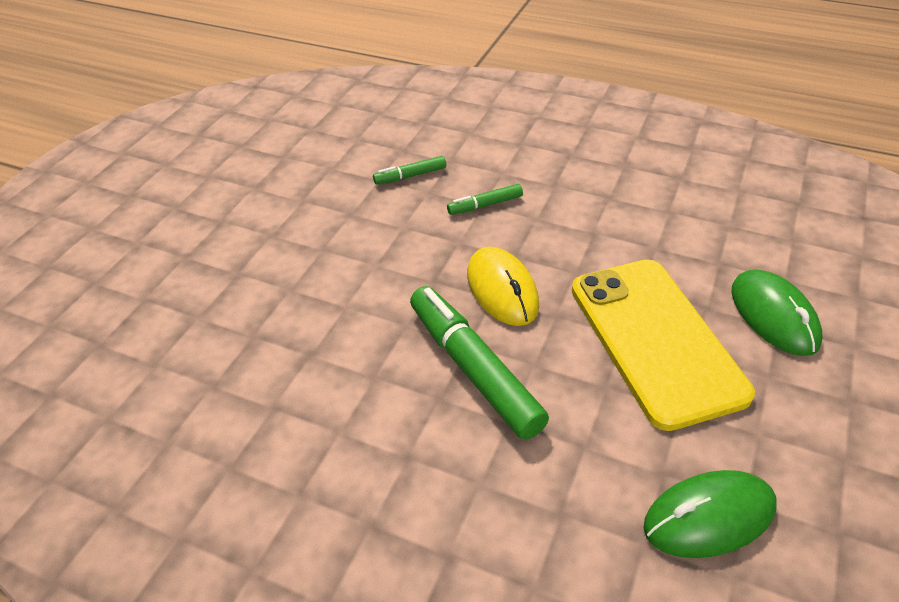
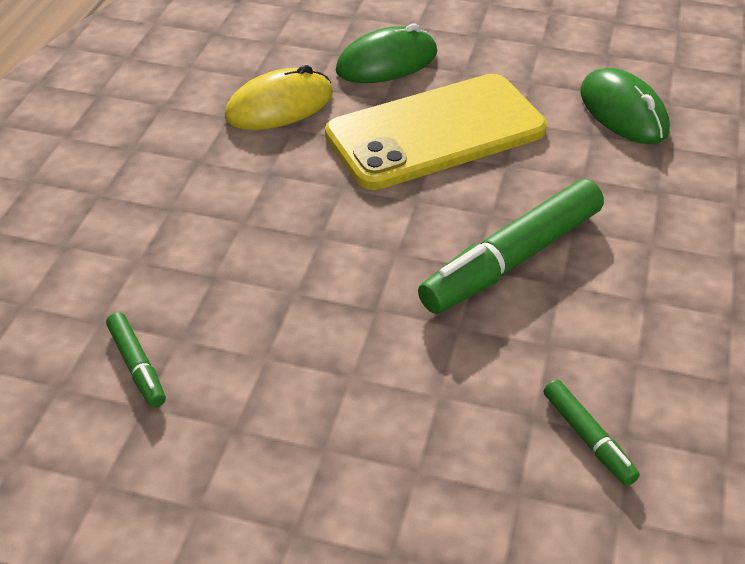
camera: 100 degrees left, 0 degrees up
(485, 205) = (214, 273): green marker -> green marker (588, 438)
(502, 289) = (381, 245): yellow mouse -> yellow mouse (279, 106)

